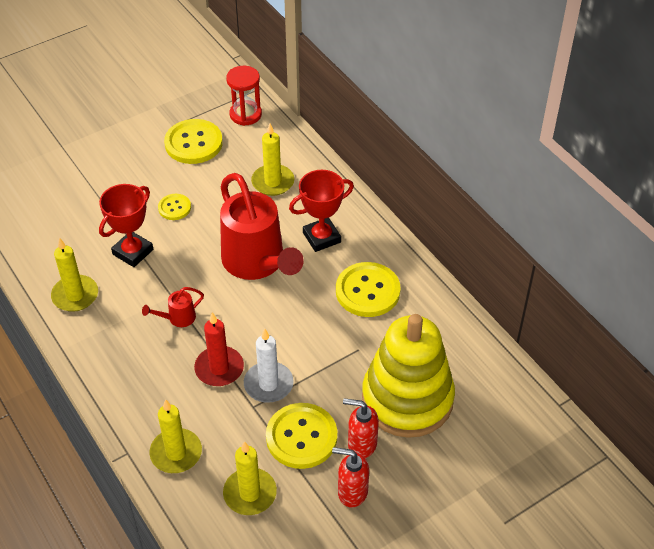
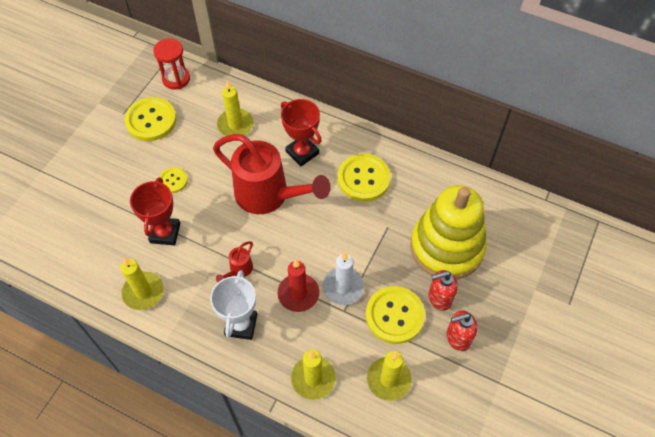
camera: 30 degrees left, 10 degrees up
(143, 369) = (241, 325): none -> white trophy
(321, 237) = (302, 152): red trophy -> red trophy turned 75 degrees counterclockwise

